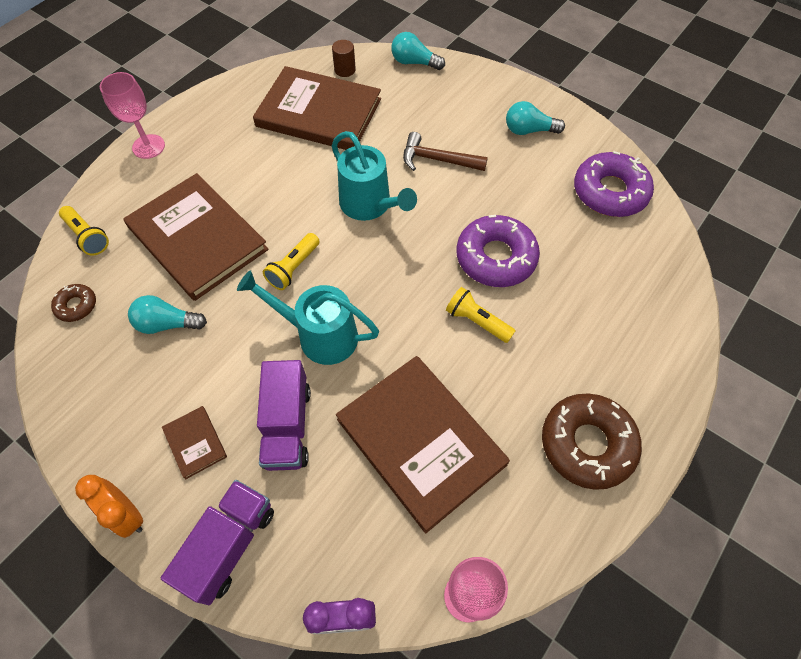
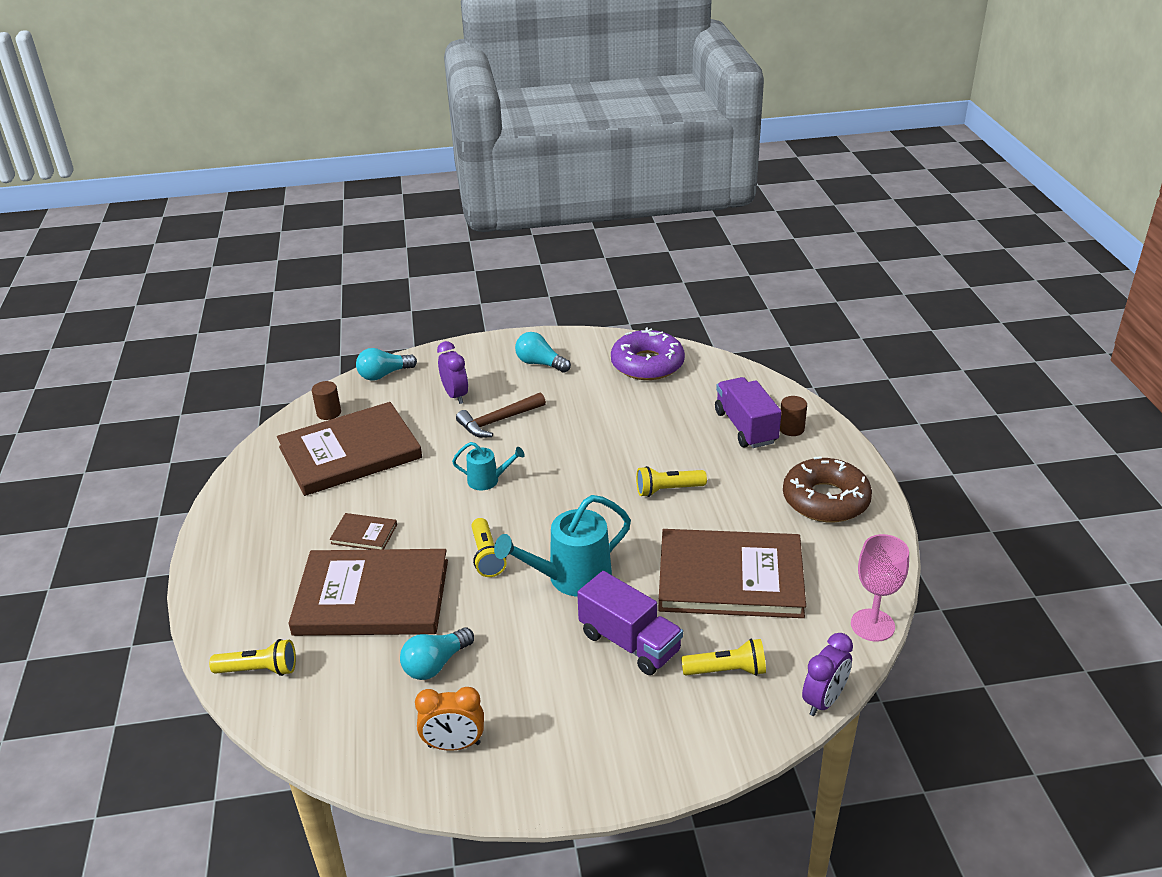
camera: 45 degrees left, 25 degrees down
(76, 306) = (329, 717): brown donut -> none
(127, 514) = (593, 789): orange clock -> orange clock (454, 745)
(148, 146) = (216, 574): pink goblet -> none
(195, 442) = (577, 708): brown book -> brown book (364, 534)
(229, 545) = (694, 735): purple truck -> purple truck (745, 427)
(315, 517) = (727, 671): none -> yellow flashlight
(370, 205) = (488, 480): turquoise watering can -> turquoise watering can, size x0.55
(437, 115) = (455, 395): none -> purple clock
(496, 257) = (627, 448): purple donut -> none
(529, 130) = (540, 364): turquoise light bulb -> turquoise light bulb turned 75 degrees clockwise
(649, 350) = (791, 429): none -> brown cylinder

